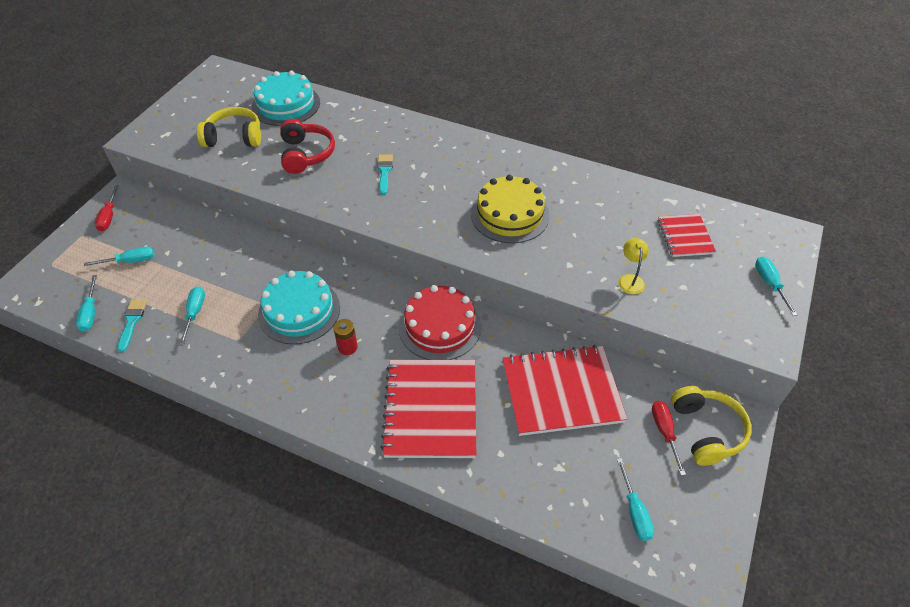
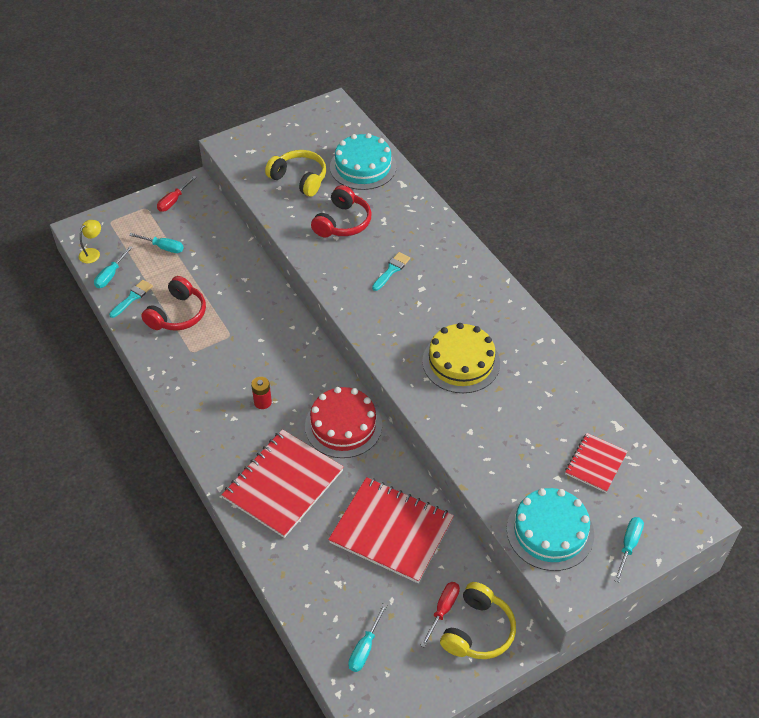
camera: 35 degrees right, 0 degrees up
(194, 313) = (177, 314): turquoise screwdriver -> red headphones
(299, 311) = (250, 353): turquoise cake -> turquoise cake (550, 531)
(630, 279) = (509, 472): yellow lamp -> yellow lamp (92, 253)

